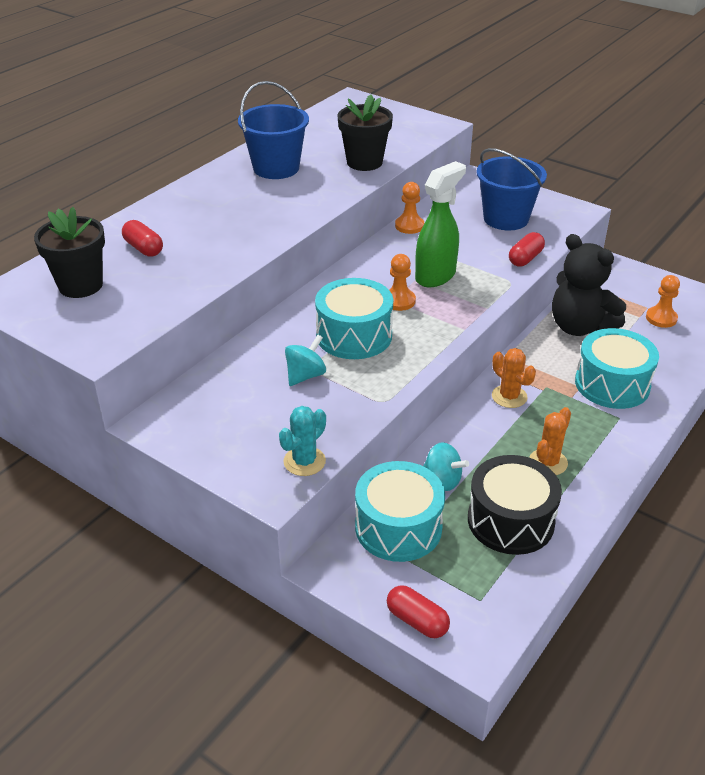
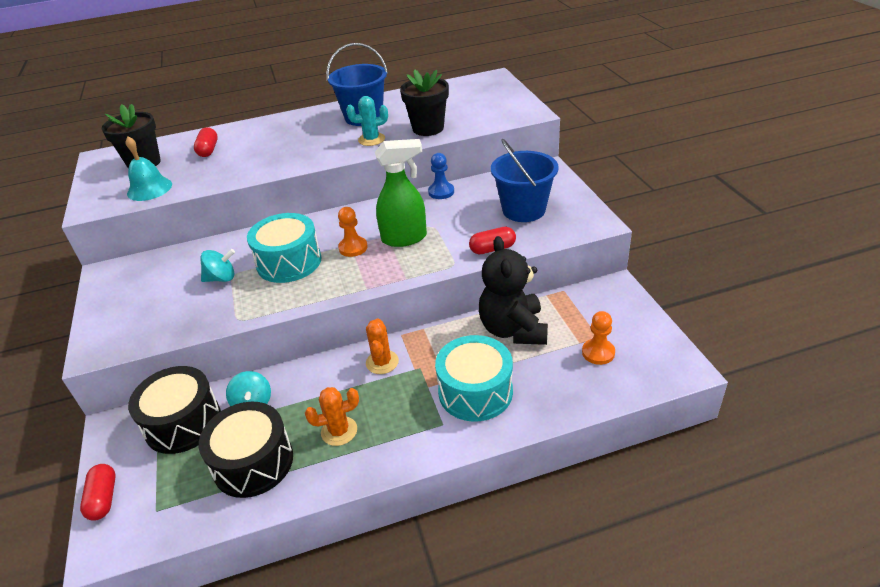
camera: 40 degrees right, 0 degrees up
(141, 307) = (149, 189): none -> turquoise bell
(304, 461) = (137, 339): turquoise cactus -> turquoise cactus (371, 139)
(398, 527) = (183, 422): turquoise drum -> black drum
(409, 226) = (441, 192): orange pawn -> blue pawn

